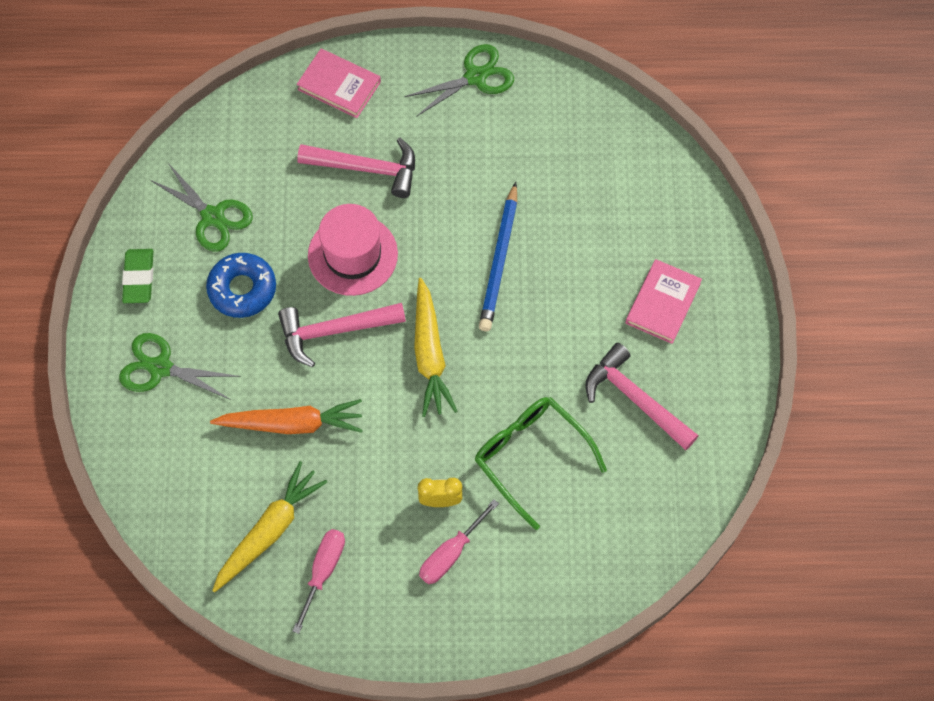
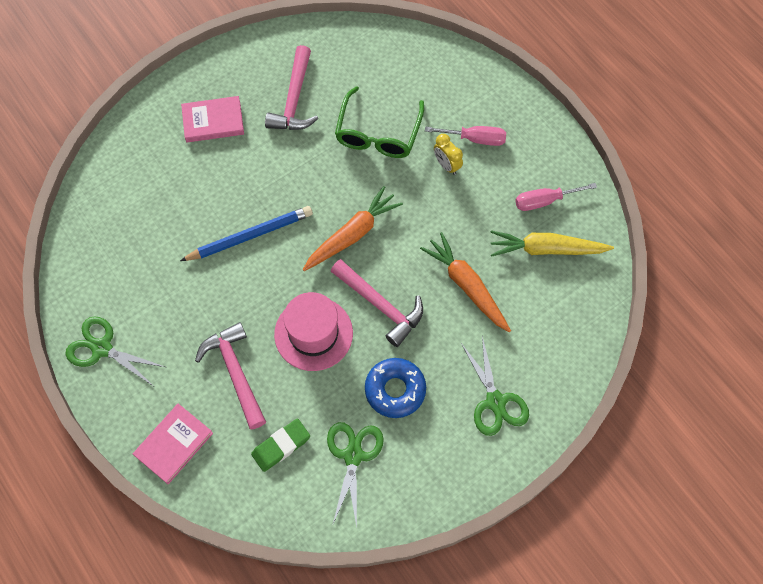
camera: 125 degrees left, 0 degrees up
(139, 278) = (441, 471): green eraser -> green eraser (281, 446)
(339, 85) = (173, 444): pink book -> pink book turned 45 degrees clockwise
(430, 354) = (352, 234): yellow carrot -> orange carrot

